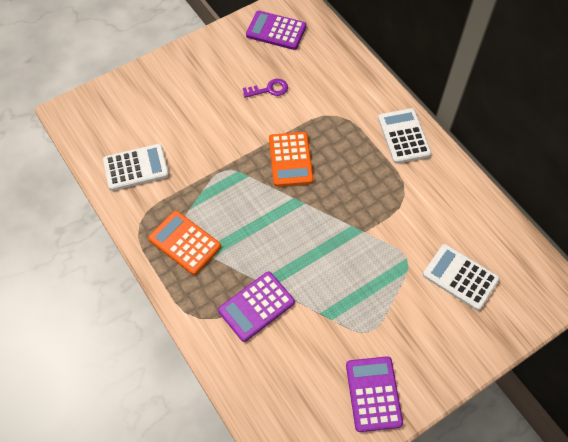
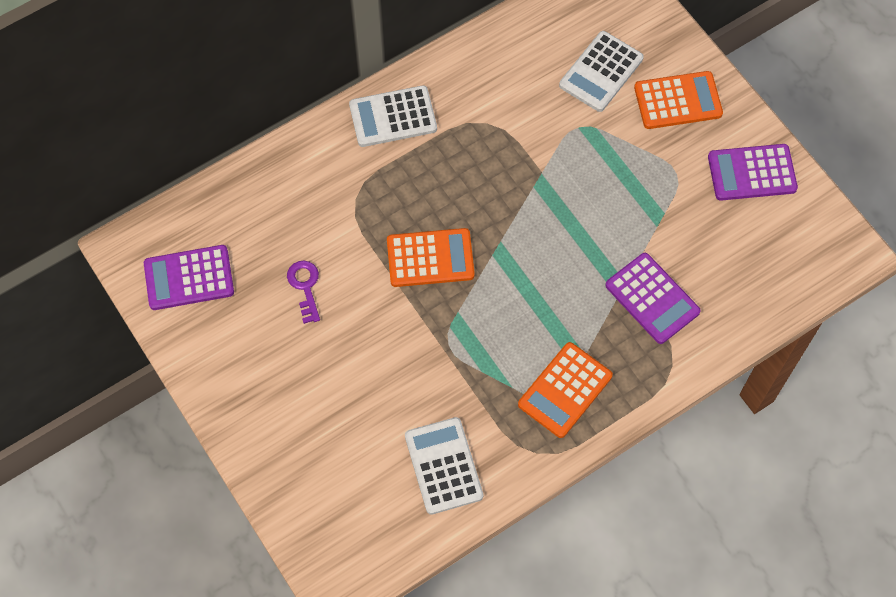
camera: 90 degrees left, 5 degrees up
(276, 31) = (189, 278): purple calculator -> purple calculator turned 60 degrees clockwise
(439, 336) = (678, 101): none -> orange calculator

